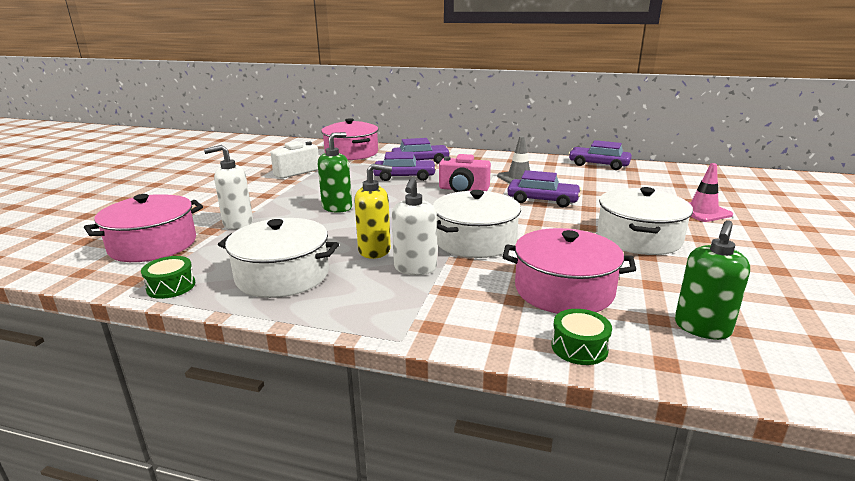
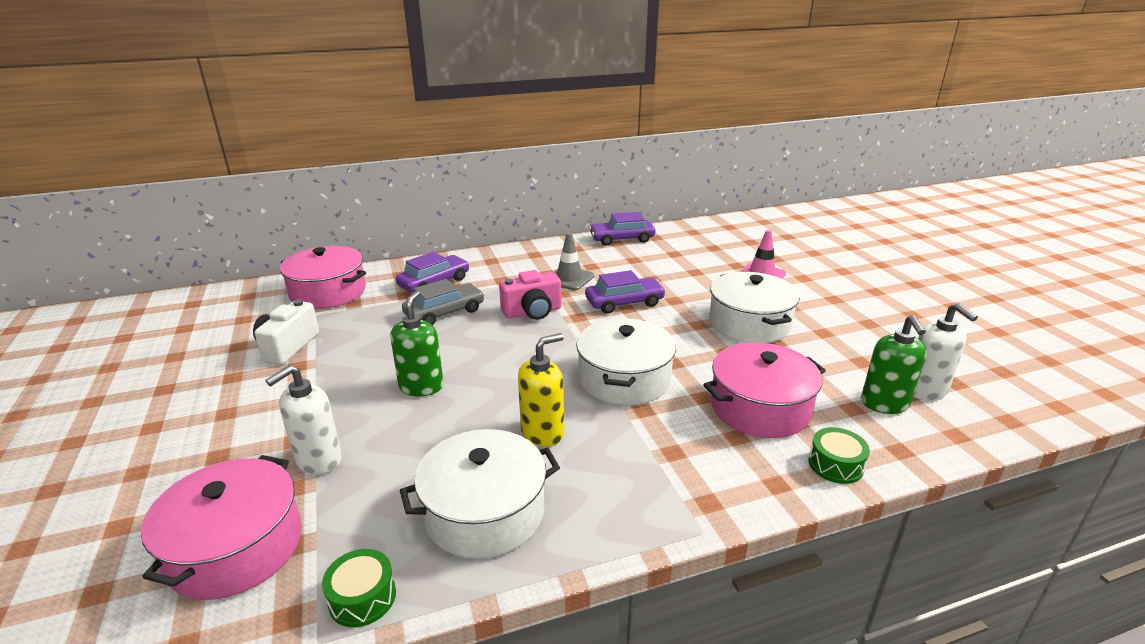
camera: 35 degrees left, 5 degrees up
(404, 177) = (444, 312): purple car -> grey car
(415, 268) = (611, 438): white soap dispenser -> white soap dispenser (925, 390)

